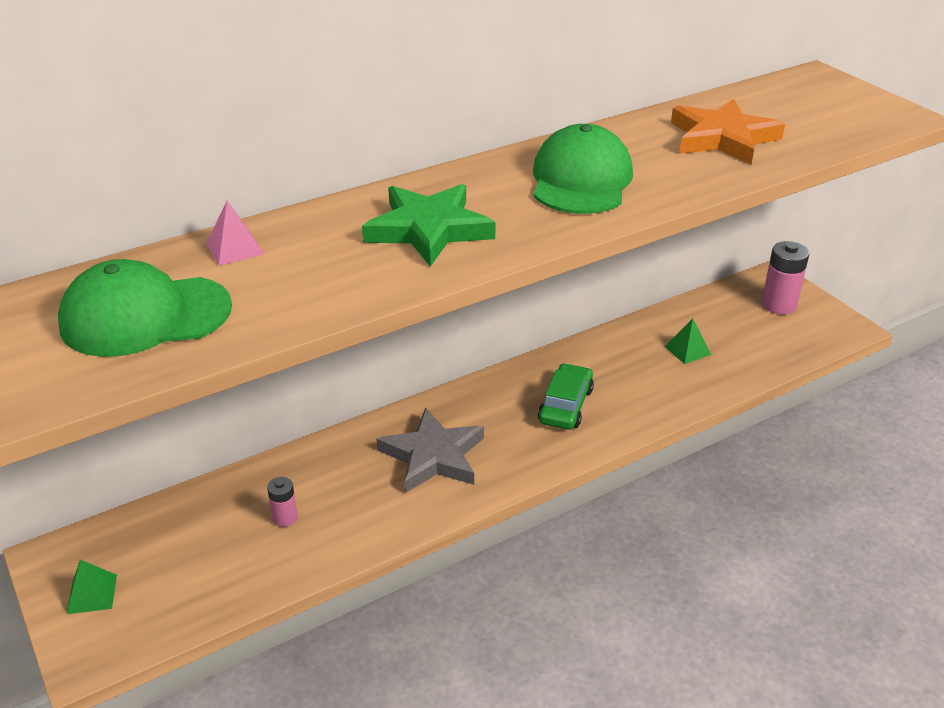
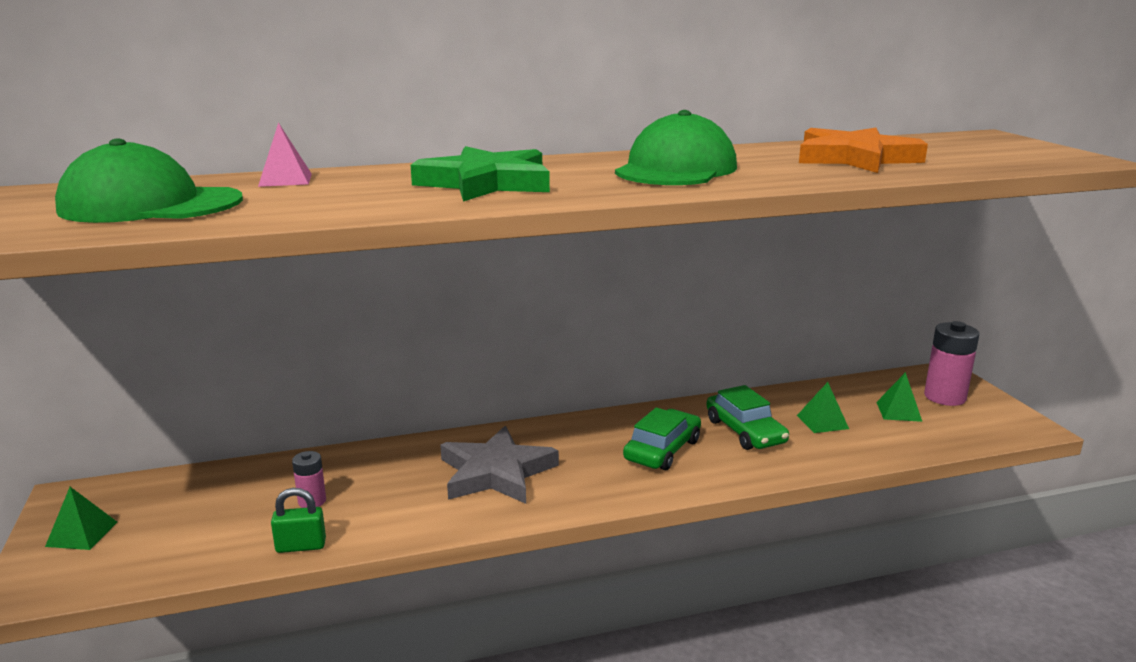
camera: 15 degrees right, 15 degrees down
(302, 566) = (301, 546): none -> green padlock
(627, 372) = (745, 431): none -> green car
(746, 328) = (898, 411): none -> green pyramid

